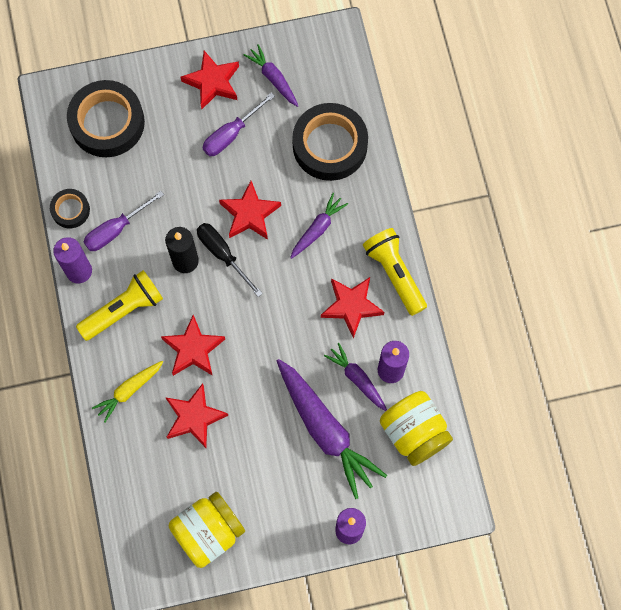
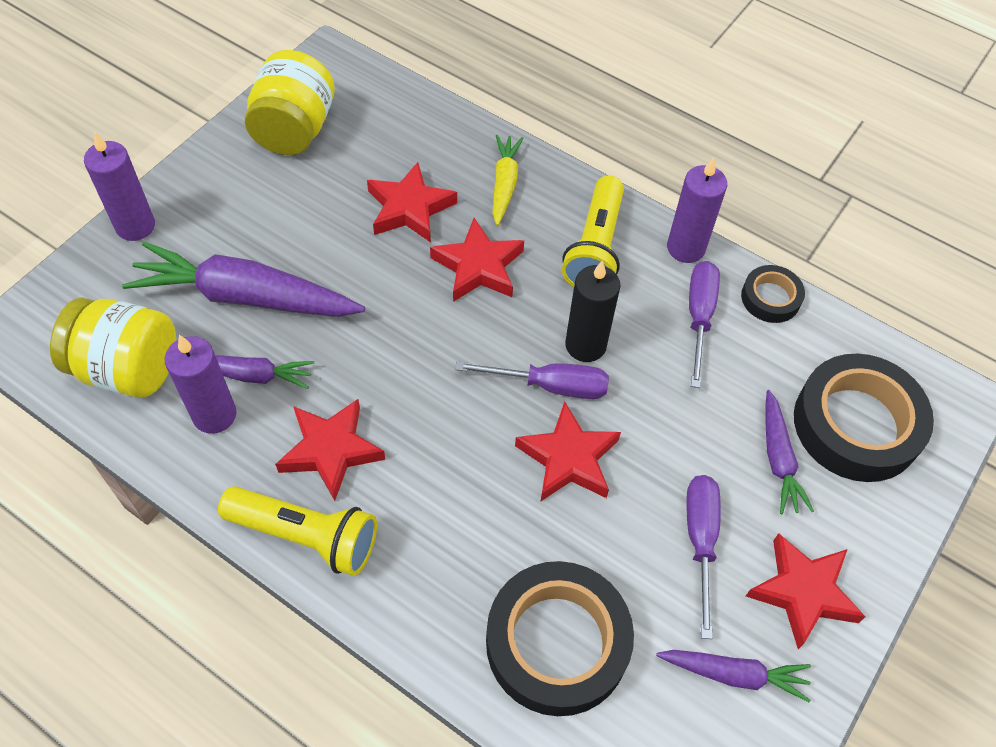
camera: 135 degrees right, 15 degrees down
(223, 255) = (550, 385): black screwdriver -> purple screwdriver
(317, 229) = (464, 511): purple carrot -> purple carrot (778, 459)

